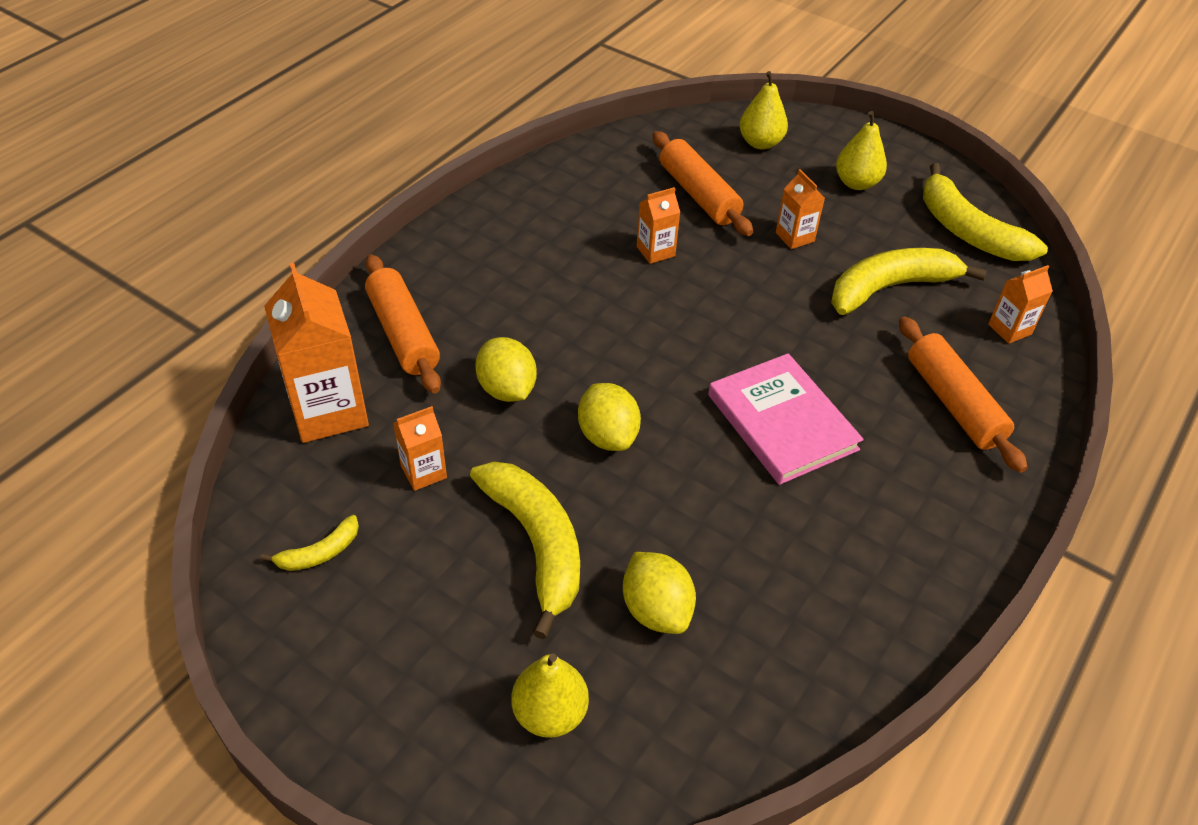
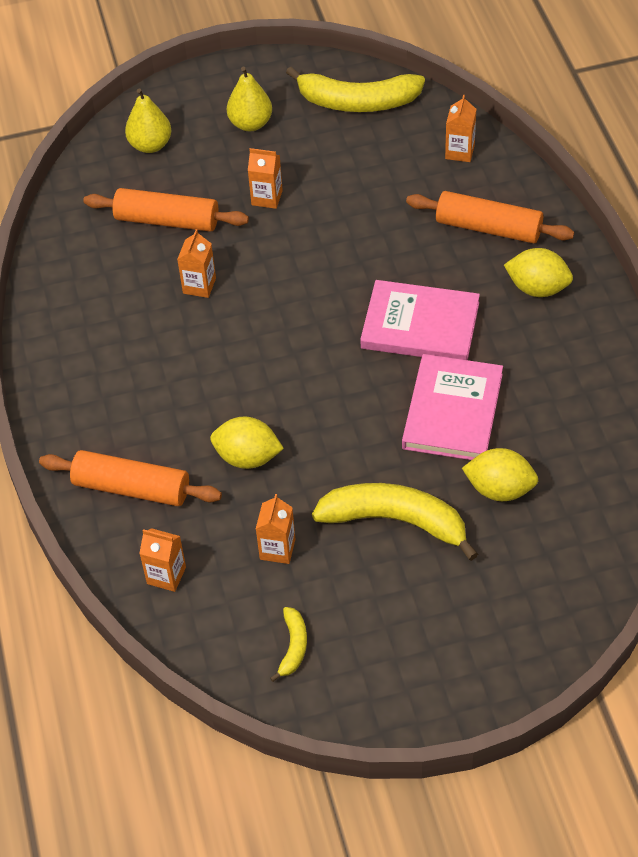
camera: 45 degrees left, 5 degrees up
(329, 411) = (166, 575): orange carton -> orange carton, size x0.51
(550, 713) = (523, 589): yellow pear -> none
(608, 436) = (343, 426): yellow lemon -> yellow lemon (537, 288)
(710, 509) = (452, 411): none -> pink book
(890, 288) = (365, 183): yellow banana -> none

